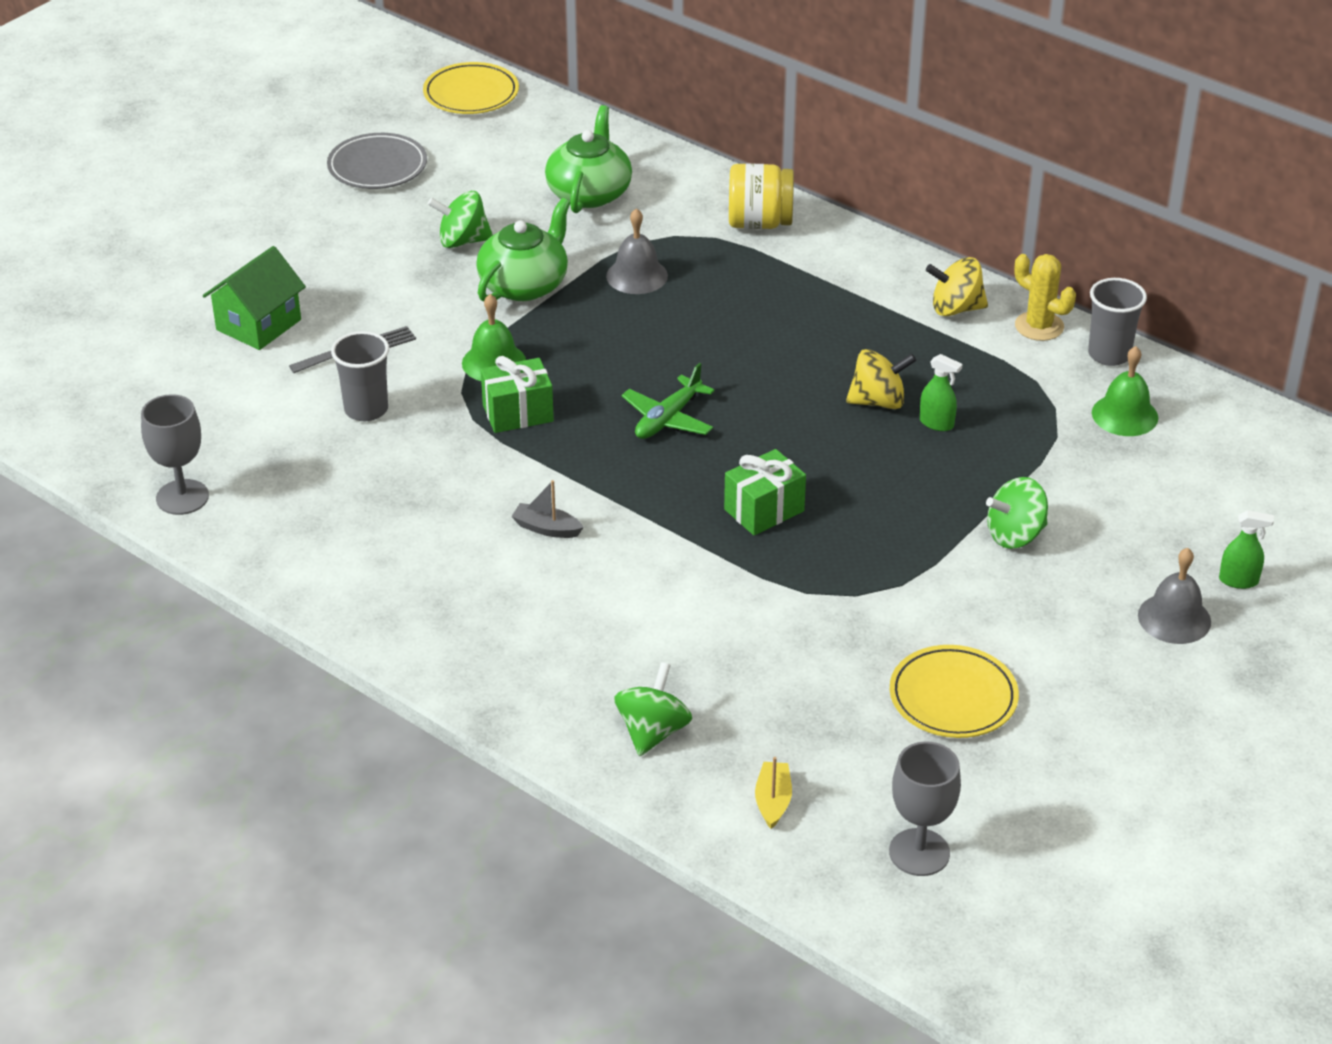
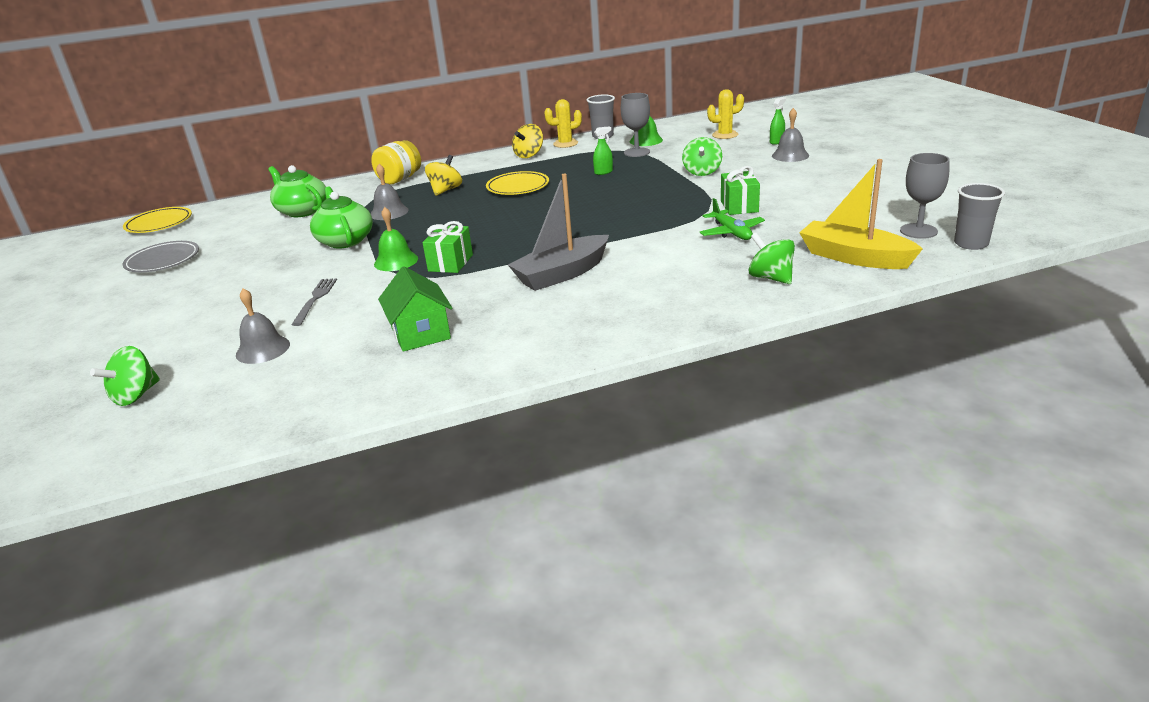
camera: 55 degrees left, 10 degrees down
(182, 497) = (358, 396): grey goblet -> grey goblet (636, 152)
(230, 375) = (263, 349): none -> grey bell
(259, 325) = (231, 328): green house -> green house (421, 333)
(366, 409) = (375, 308): grey cup -> grey cup (971, 244)
(462, 241) = (276, 250): green spinning top -> green spinning top (135, 395)
(546, 528) = (562, 274): grey boat -> grey boat, size x2.27
(668, 419) = (515, 226): green plane -> green plane (731, 232)
(764, 510) = (618, 217): green gift -> green gift (739, 206)
(773, 801) = (854, 257): yellow boat -> yellow boat, size x2.27
(878, 401) = (571, 180): yellow spinning top -> yellow spinning top (445, 190)
(953, 697) = (806, 203): yellow plate -> yellow plate (518, 187)
(1228, 503) = (725, 135): none -> yellow cactus

